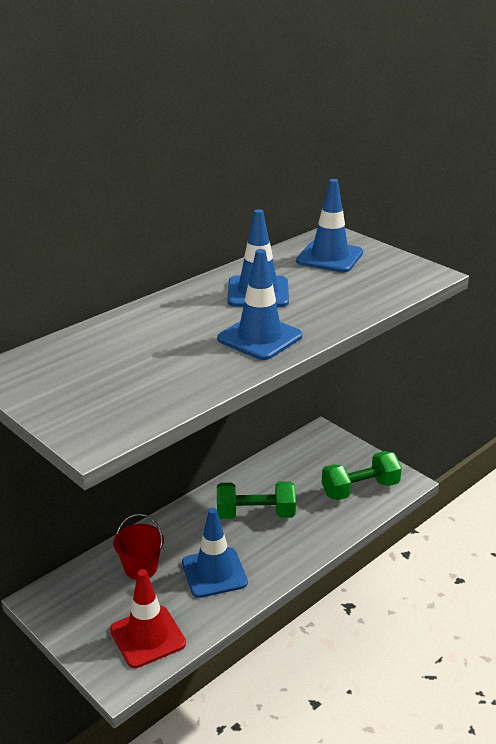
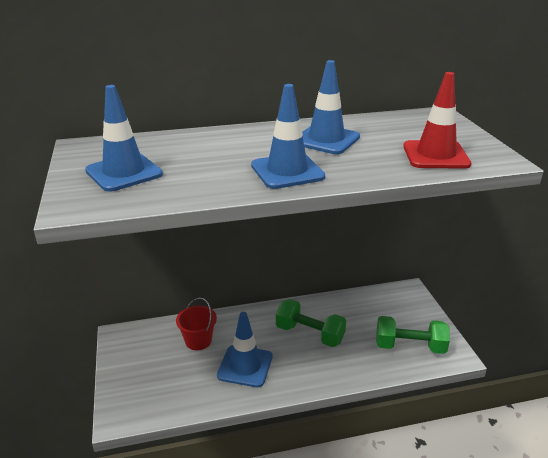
camera: 30 degrees right, 0 degrees up
(147, 637) = (162, 393): red traffic cone -> red traffic cone (435, 155)
(329, 257) = (418, 128): blue traffic cone -> blue traffic cone (124, 172)

